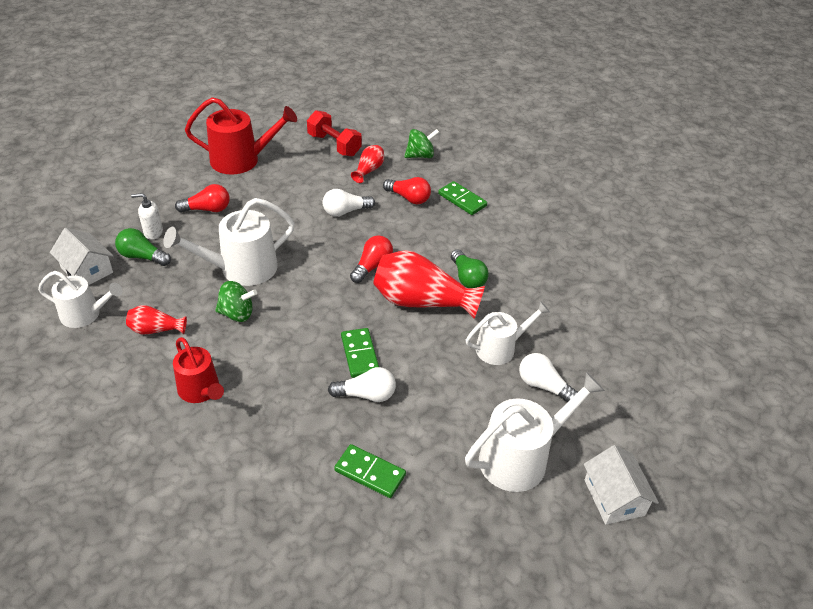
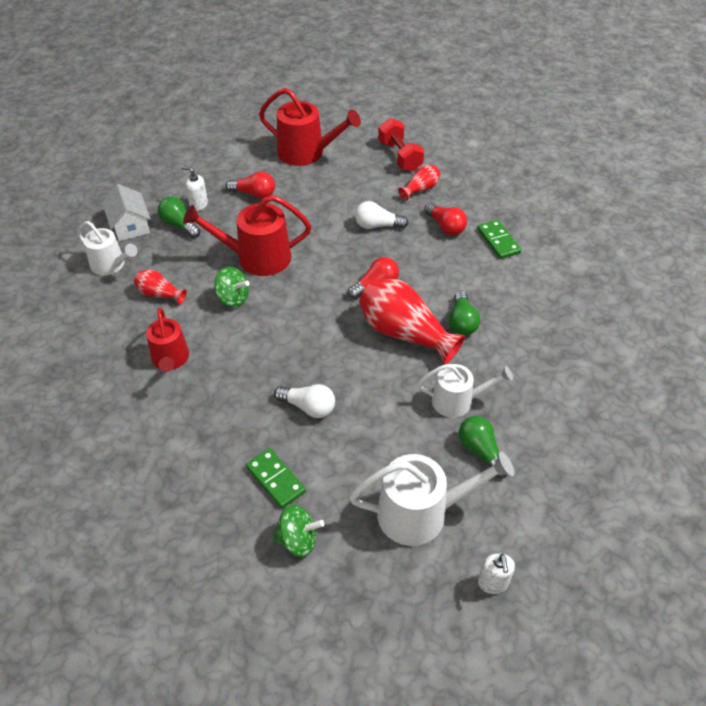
camera: 25 degrees right, 5 degrees up
(242, 268) = (257, 257): white watering can -> red watering can
(359, 354) = (321, 367): green domino -> none
(420, 155) = (479, 185): green spinning top -> green spinning top (298, 540)
(543, 386) = (481, 451): white light bulb -> green light bulb
(614, 497) = (493, 583): white house -> white soap dispenser

